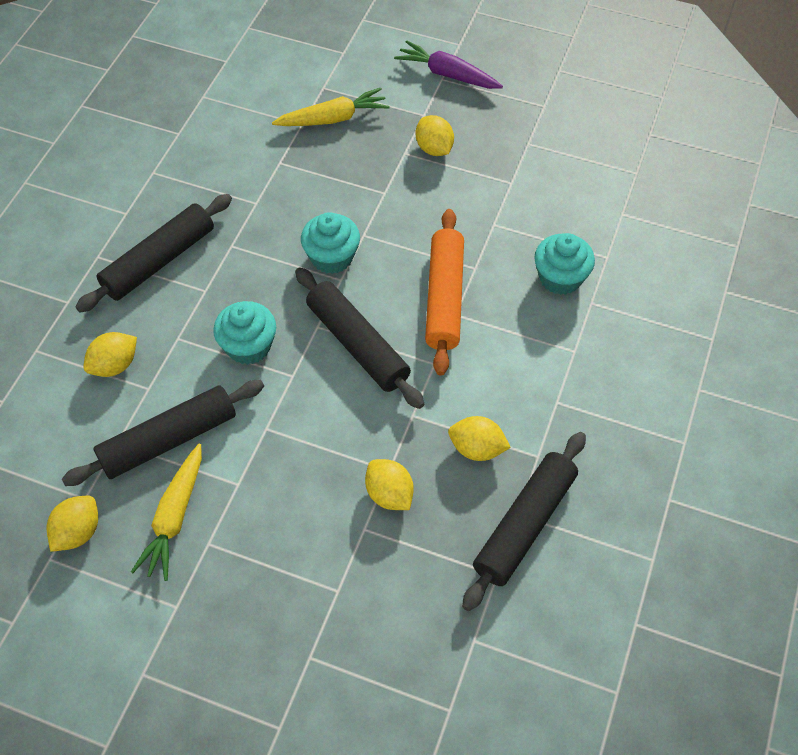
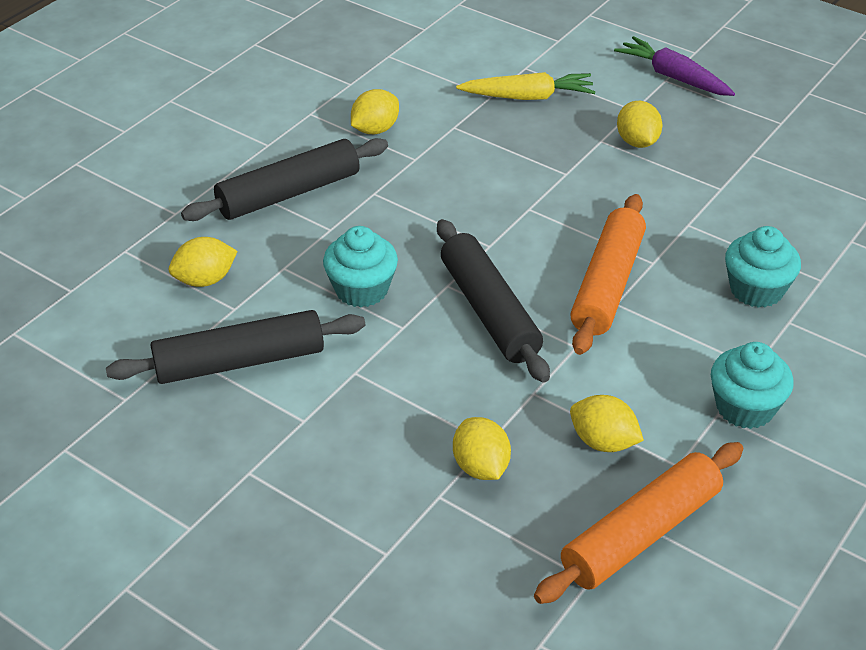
camera: 15 degrees right, 15 degrees down
(78, 532) = (106, 430): yellow lemon -> yellow lemon (375, 129)
(174, 517) = (219, 438): yellow carrot -> none
(332, 257) = (485, 223): turquoise cupcake -> turquoise cupcake (745, 408)
(524, 525) = (640, 534): black rolling pin -> orange rolling pin

